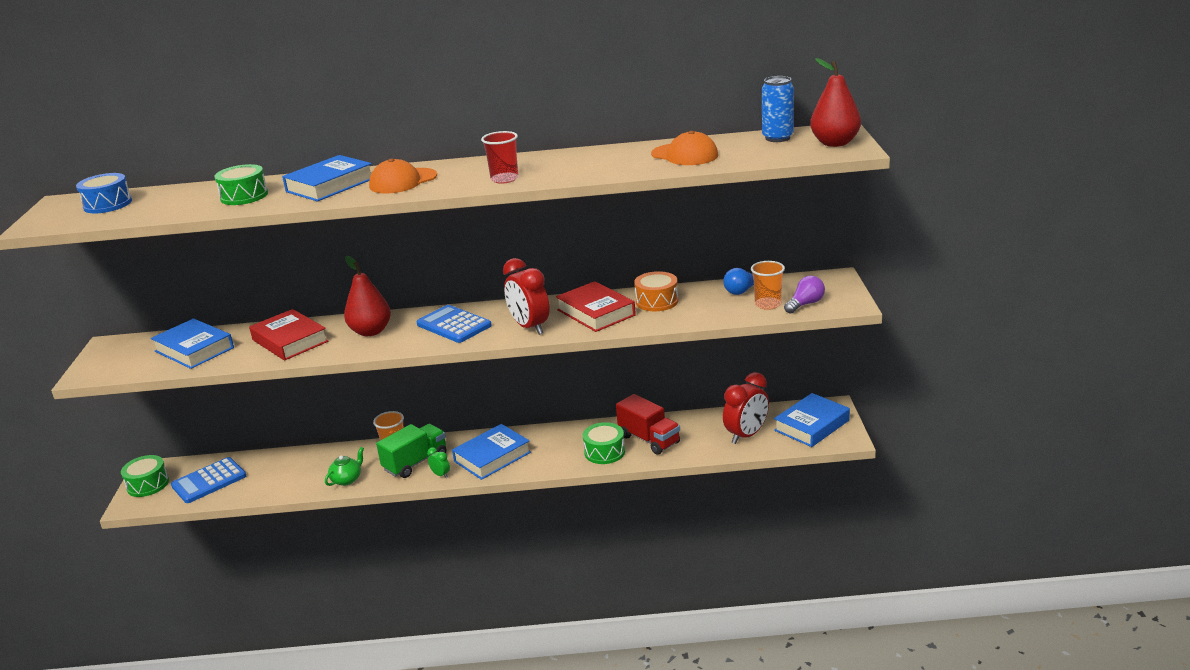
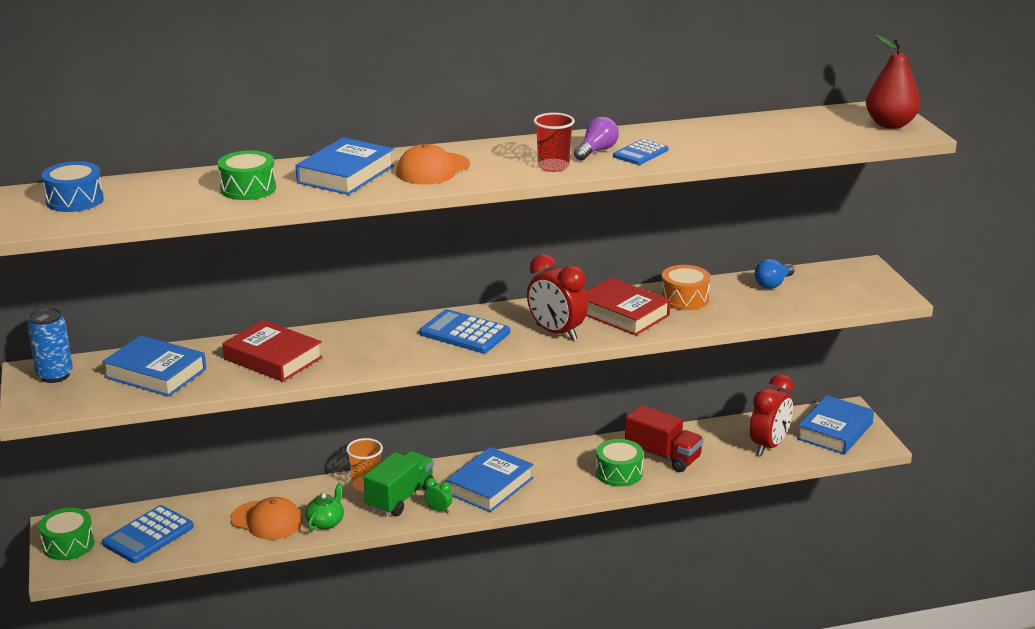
camera: 15 degrees left, 0 degrees up
(371, 331) = (367, 344): red pear -> none
(588, 168) = (640, 153): none -> blue calculator
(685, 155) = (737, 137): orange cap -> orange cap (267, 521)
(768, 304) = (808, 299): orange cup -> none
(777, 138) = (824, 118): blue can -> blue can (55, 375)
(805, 304) = (848, 297): purple light bulb -> purple light bulb (596, 151)

